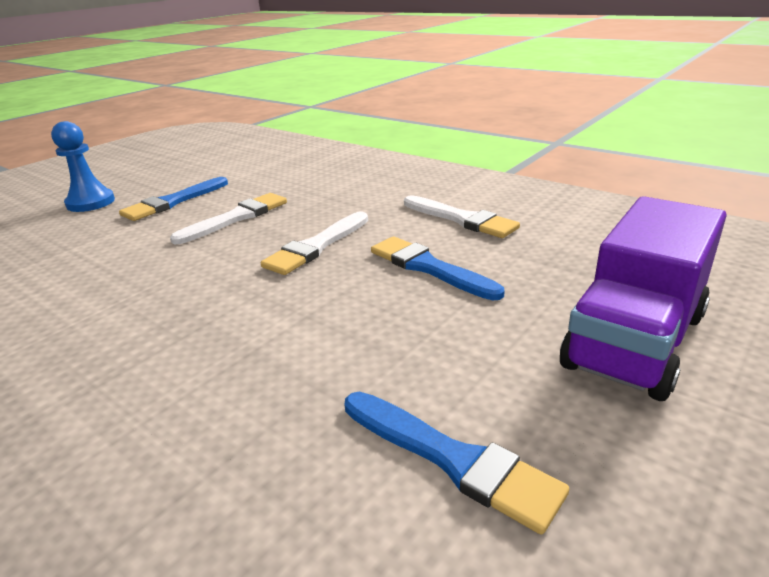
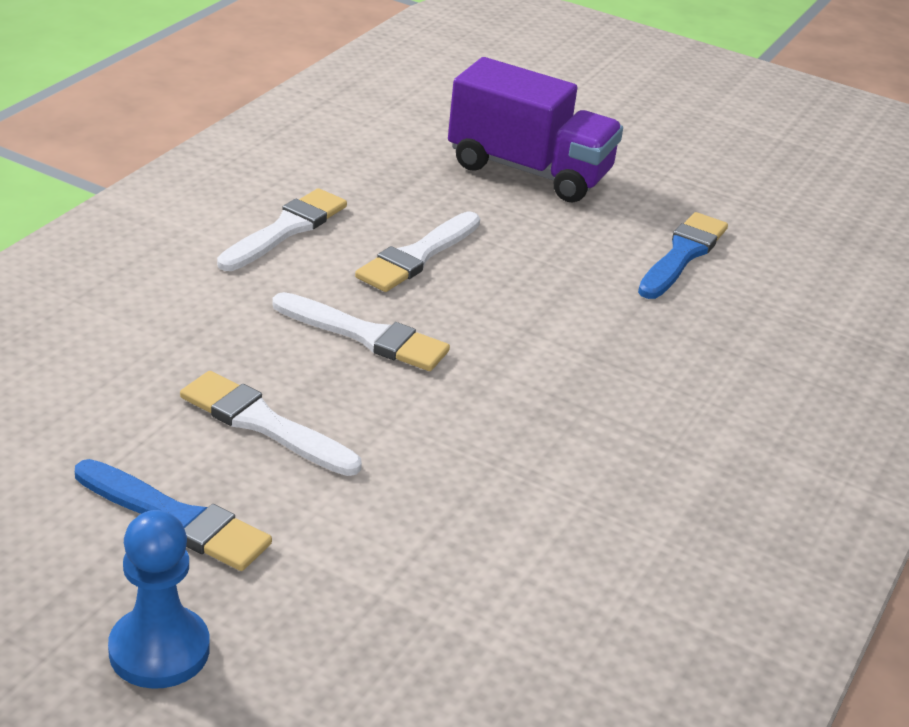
camera: 105 degrees left, 5 degrees up
(429, 268) = (417, 256): blue brush -> white brush

